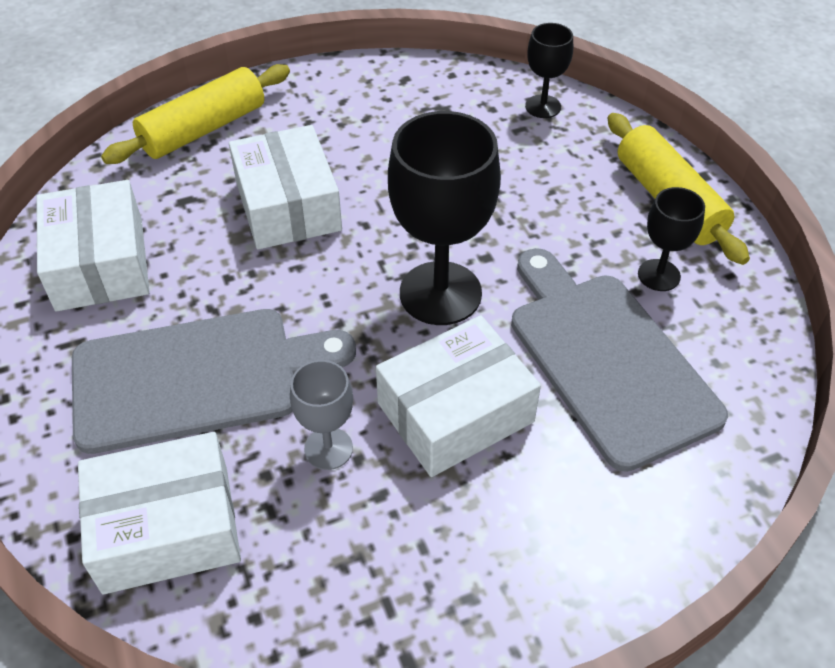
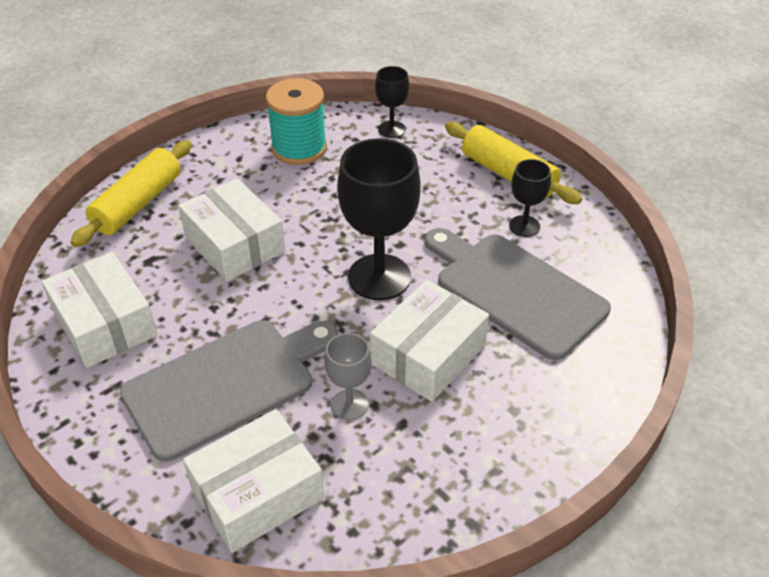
camera: 20 degrees left, 5 degrees down
(418, 105) = (299, 148): none -> turquoise spool

